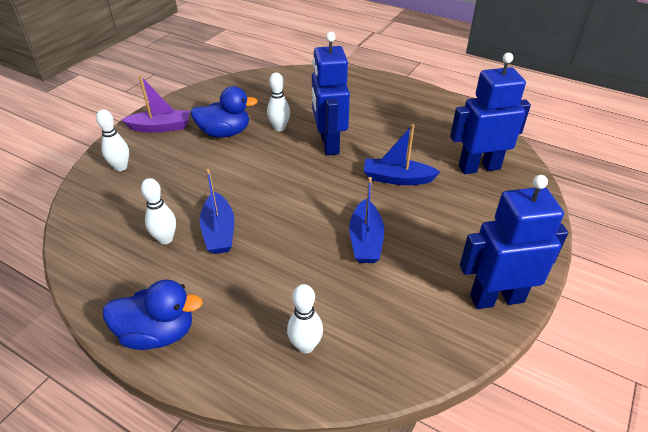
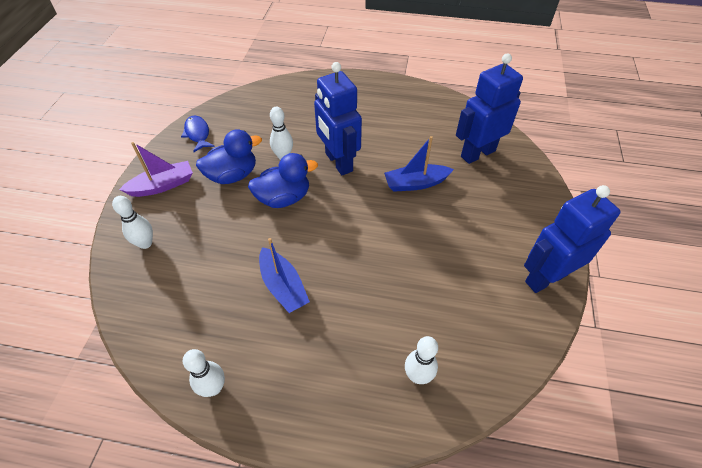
camera: 20 degrees left, 10 degrees up
(158, 333) = (281, 411): blue duck -> blue duck (284, 198)
(165, 239) = (236, 310): white bowling pin -> white bowling pin (213, 388)
(213, 95) = (198, 134): none -> blue fish
(365, 240) = (418, 255): blue boat -> none

